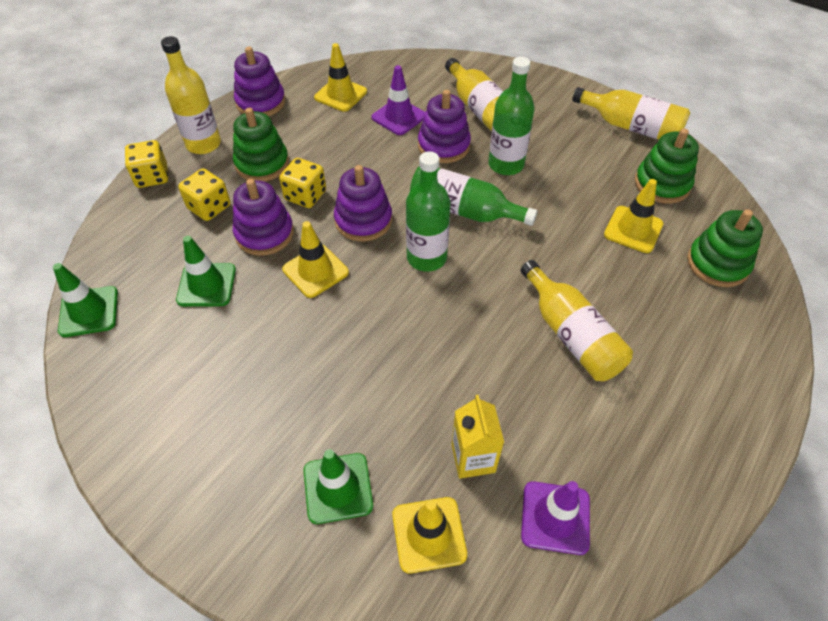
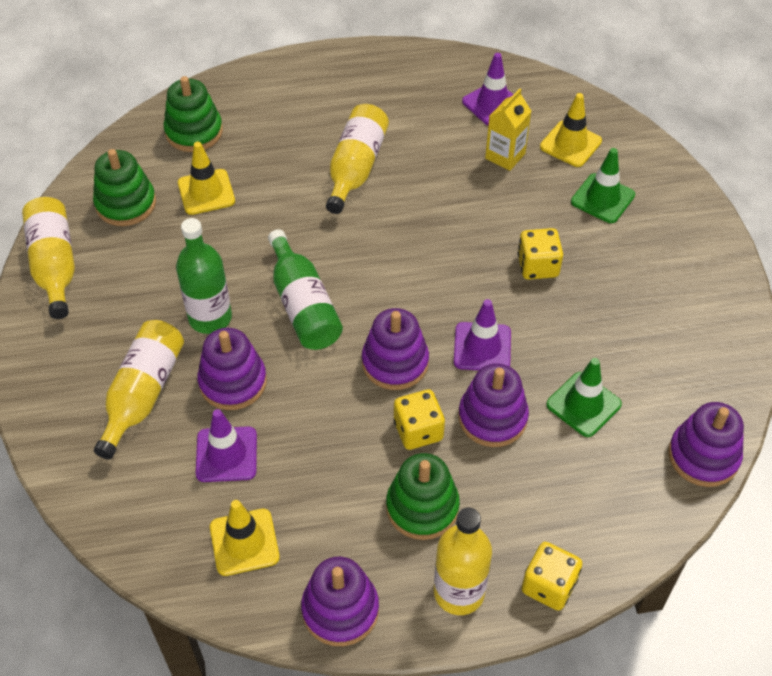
camera: 135 degrees left, 0 degrees up
(89, 311) = (703, 456): green traffic cone -> purple stacking toy
(209, 207) = (519, 491): yellow dice -> yellow dice (537, 266)
(315, 271) = (482, 347): yellow traffic cone -> purple traffic cone
(426, 257) = (383, 290): green bottle -> none

